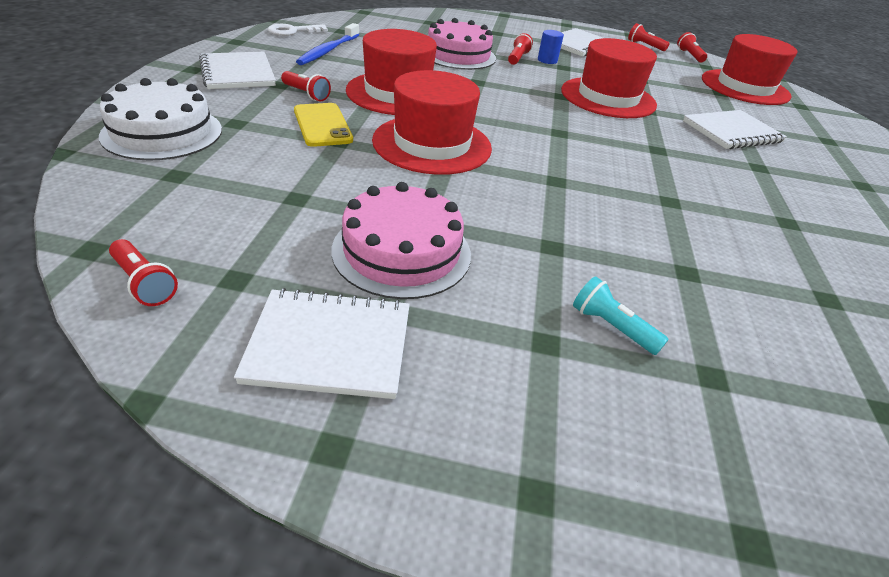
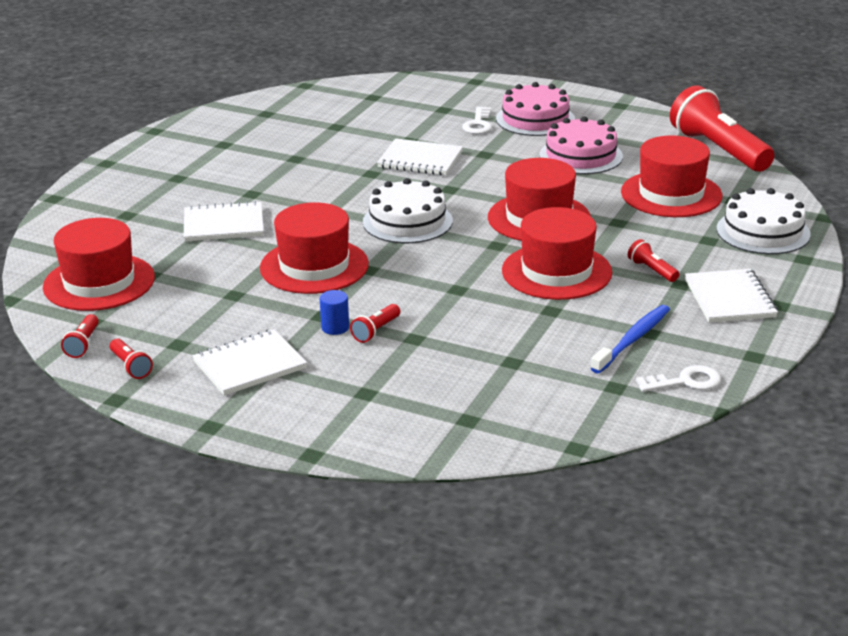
camera: 160 degrees left, 10 degrees down
(144, 283) = (718, 150): red flashlight -> red flashlight, size x2.41
(264, 181) = (671, 194): none -> red hat
(323, 125) = (633, 236): yellow phone -> none
(330, 345) = (622, 127): white notebook -> white notebook (420, 160)
(458, 55) = (459, 335): pink cake -> pink cake (535, 119)
(568, 138) = (407, 221): none -> white cake
(611, 327) = (478, 124): turquoise flashlight -> white key

